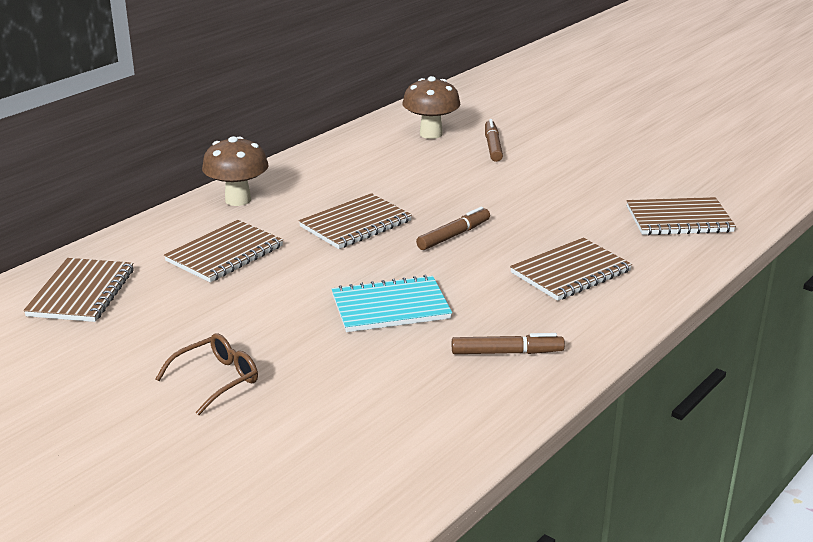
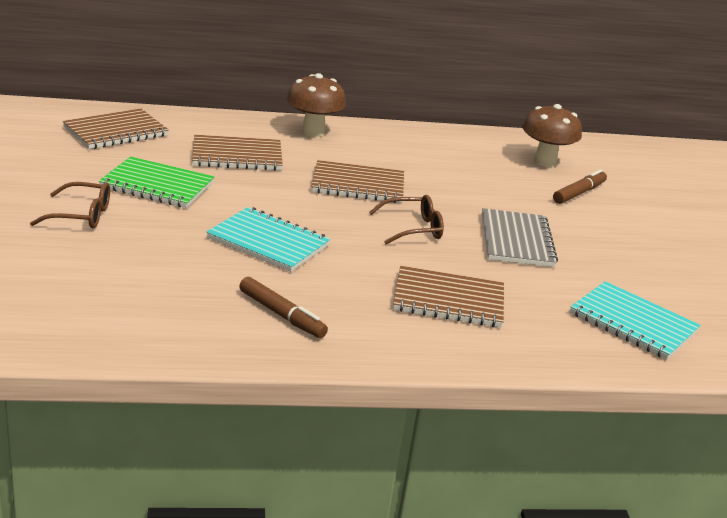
camera: 40 degrees right, 0 degrees up
(219, 316) = (157, 185): none -> green notebook
(453, 235) = (412, 228): brown marker -> brown glasses
(525, 204) = (516, 240): none -> grey notebook
(679, 219) = (633, 323): brown notebook -> turquoise notebook

